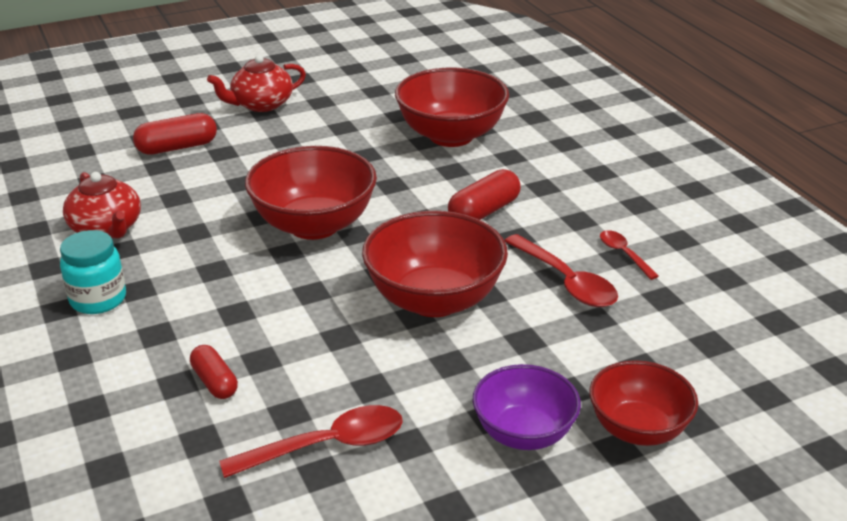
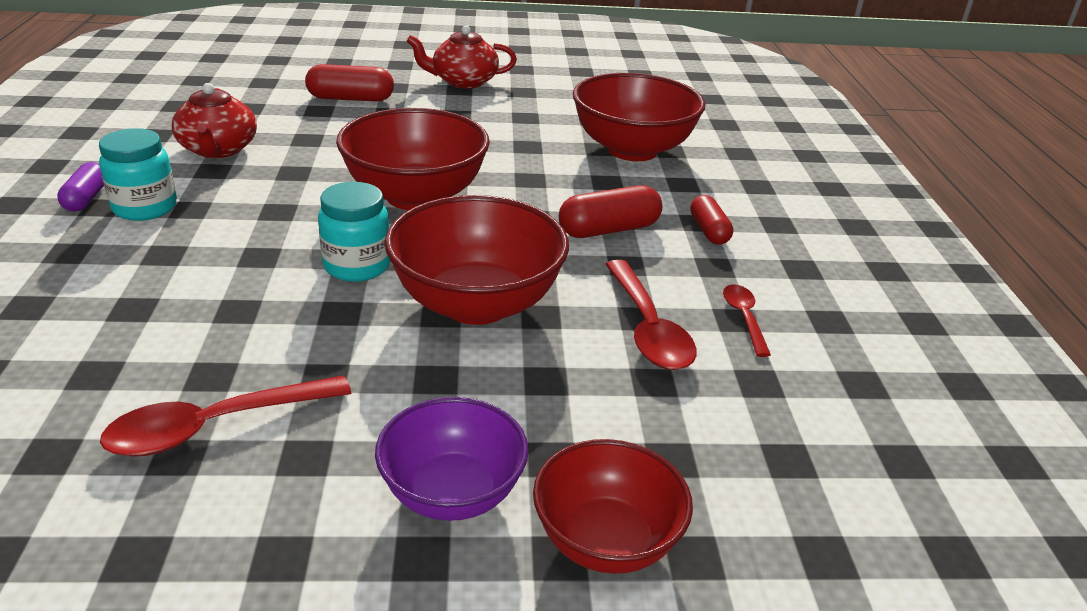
camera: 20 degrees right, 0 degrees up
(37, 306) = (86, 198): none -> purple capsule
(215, 382) = (169, 318): red capsule -> red capsule (709, 231)
(320, 297) = (357, 266): none -> turquoise jar
(327, 445) = (214, 426): red spoon -> red spoon turned 150 degrees clockwise

